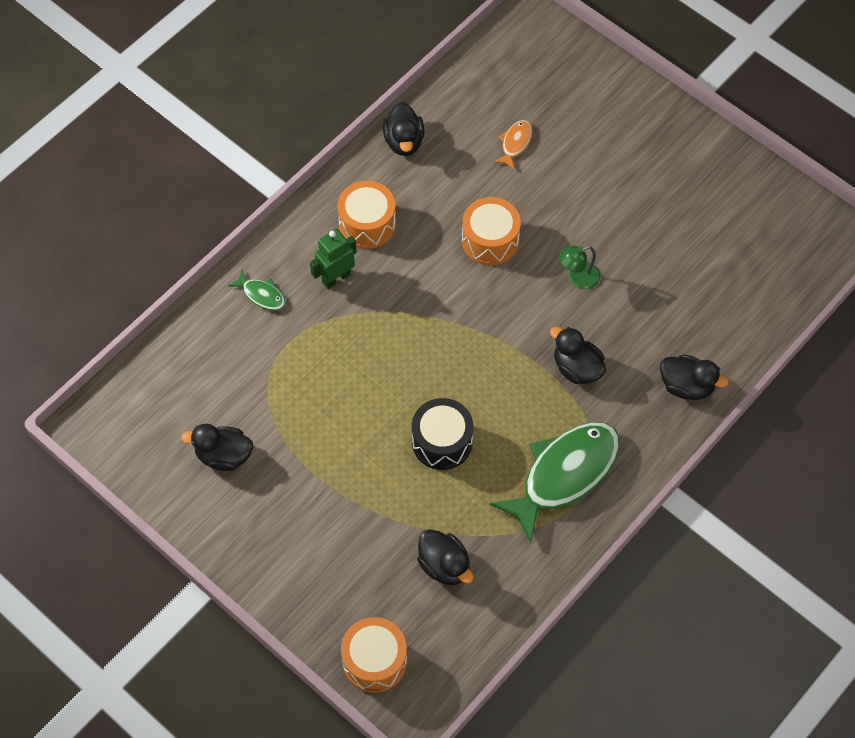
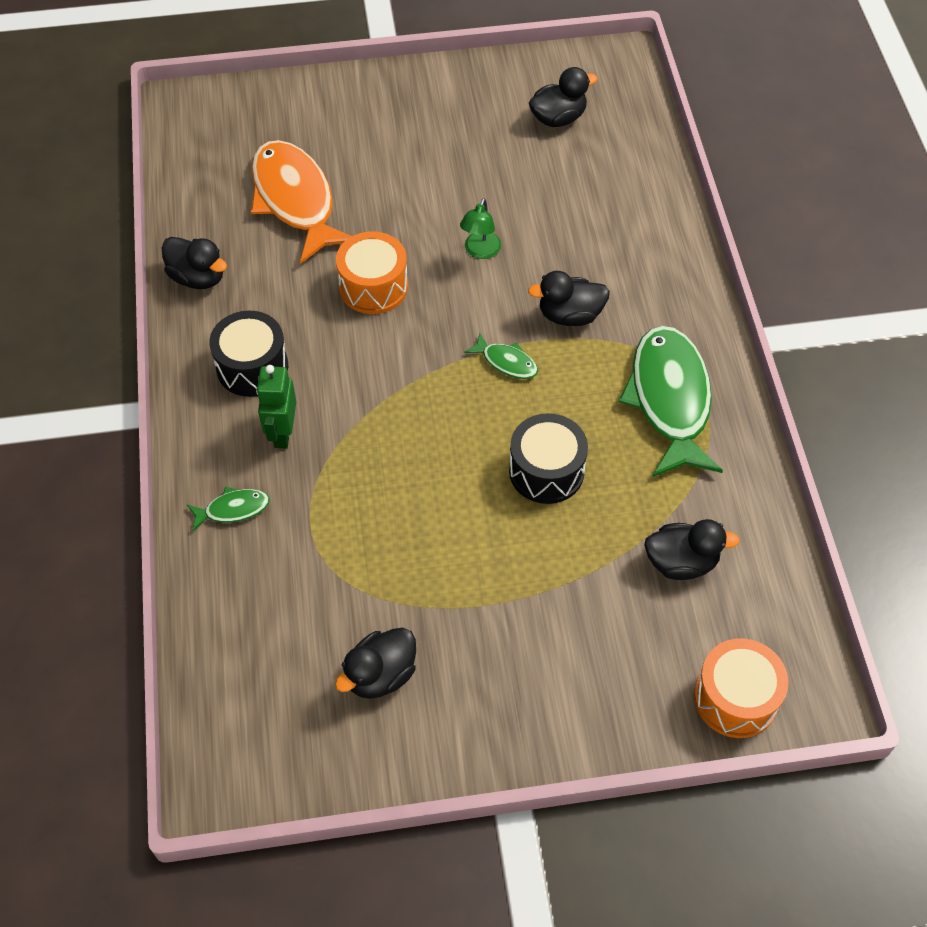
camera: 50 degrees left, 5 degrees down
(367, 224) = (252, 367): orange drum -> black drum
(503, 359) = (506, 362): none -> green fish
(515, 143) = (295, 200): orange fish -> orange fish, size x2.28
(686, 386) = (663, 252): black duck -> black duck (558, 118)

